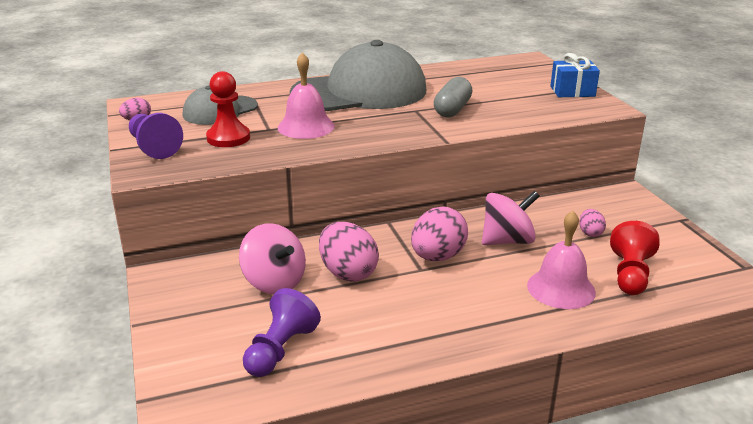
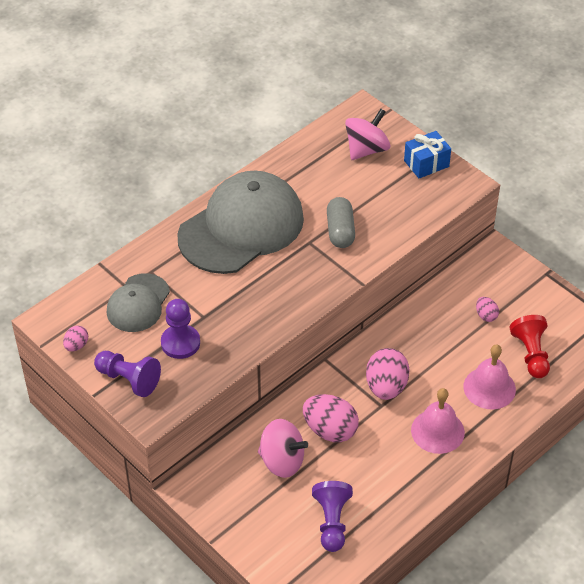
camera: 25 degrees left, 20 degrees up
(228, 138) = (180, 343): red pawn -> purple pawn
(306, 127) = (233, 302): pink bell -> pink bell (437, 431)
(507, 241) = (428, 348): pink spinning top -> pink spinning top (366, 149)

